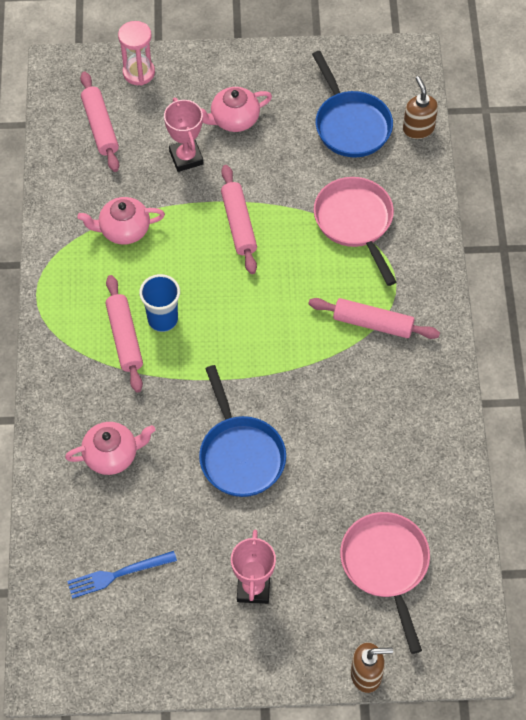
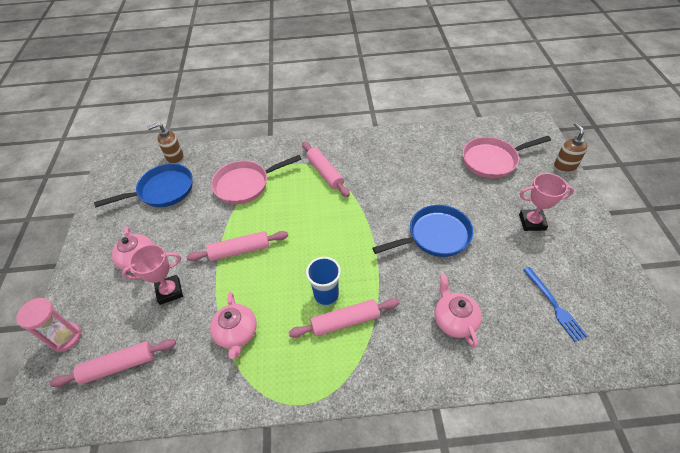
camera: 90 degrees left, 10 degrees down
(373, 323) = (325, 173): pink rolling pin -> pink rolling pin turned 45 degrees counterclockwise

